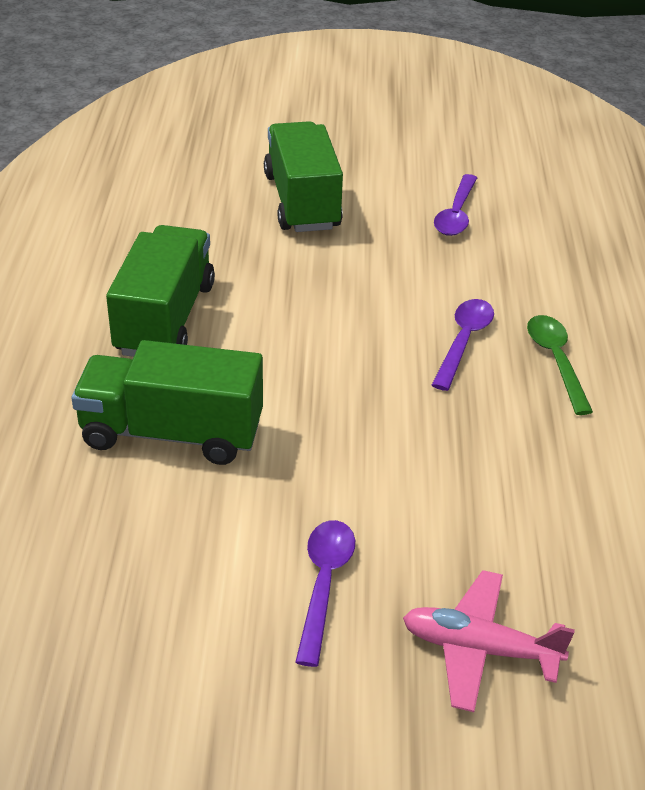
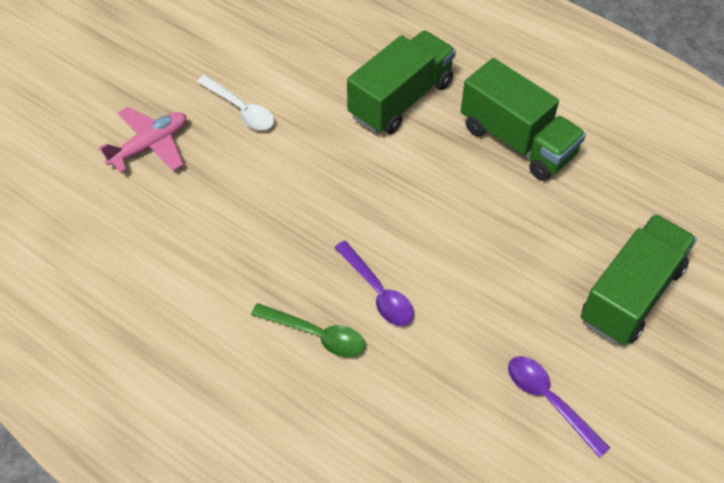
camera: 125 degrees right, 15 degrees up
(302, 202) = (631, 295): green truck -> green truck turned 75 degrees counterclockwise
(324, 584) = (241, 110): purple spoon -> white spoon

